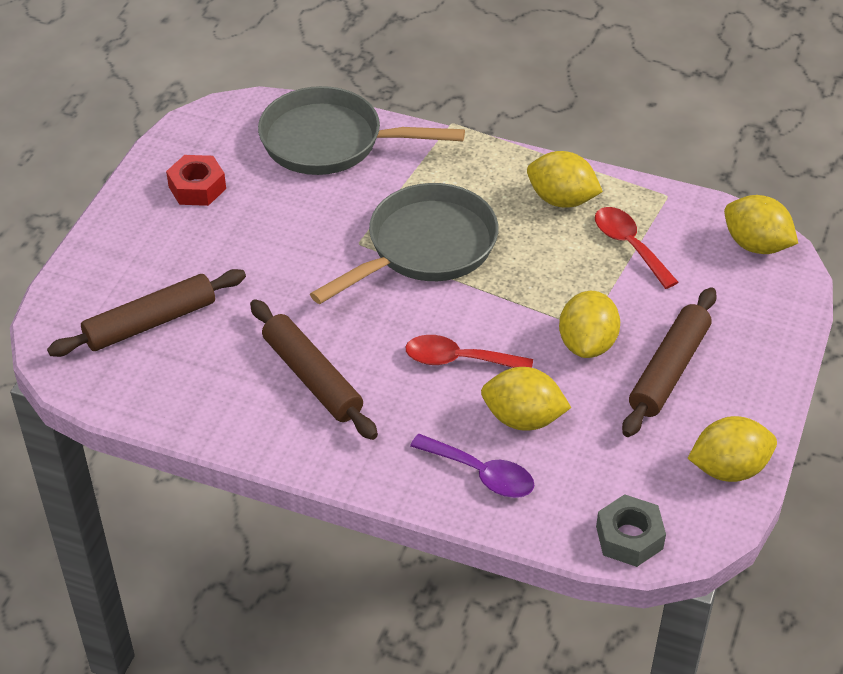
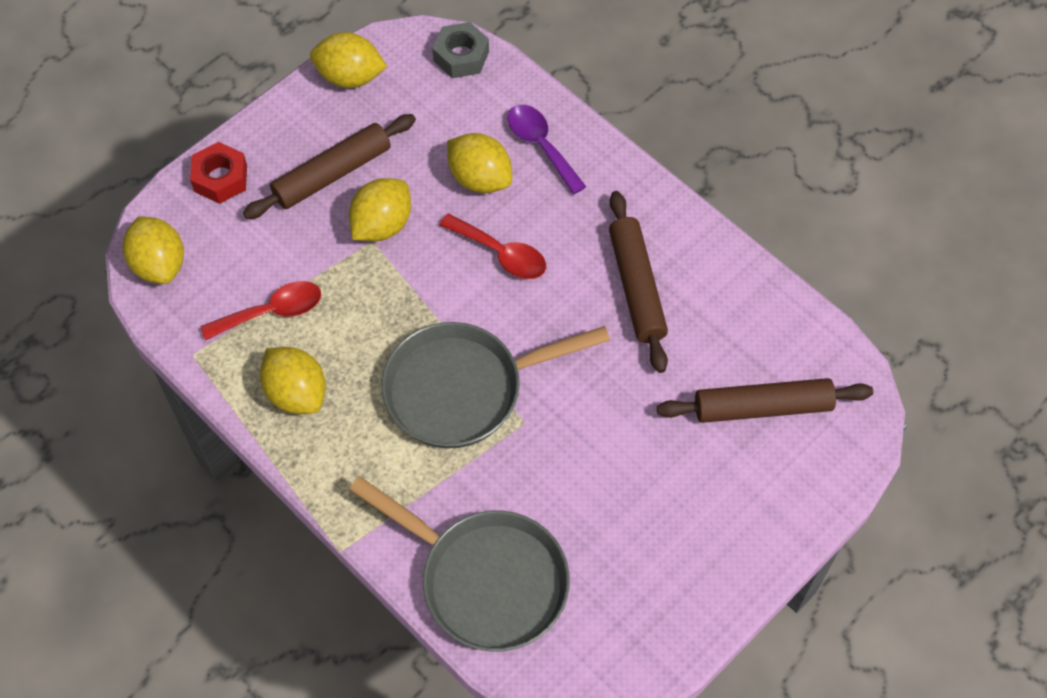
camera: 155 degrees left, 15 degrees up
(197, 187) = (657, 571): red nut -> red nut (220, 178)
(629, 245) = (272, 312): red spoon -> red spoon turned 105 degrees counterclockwise

